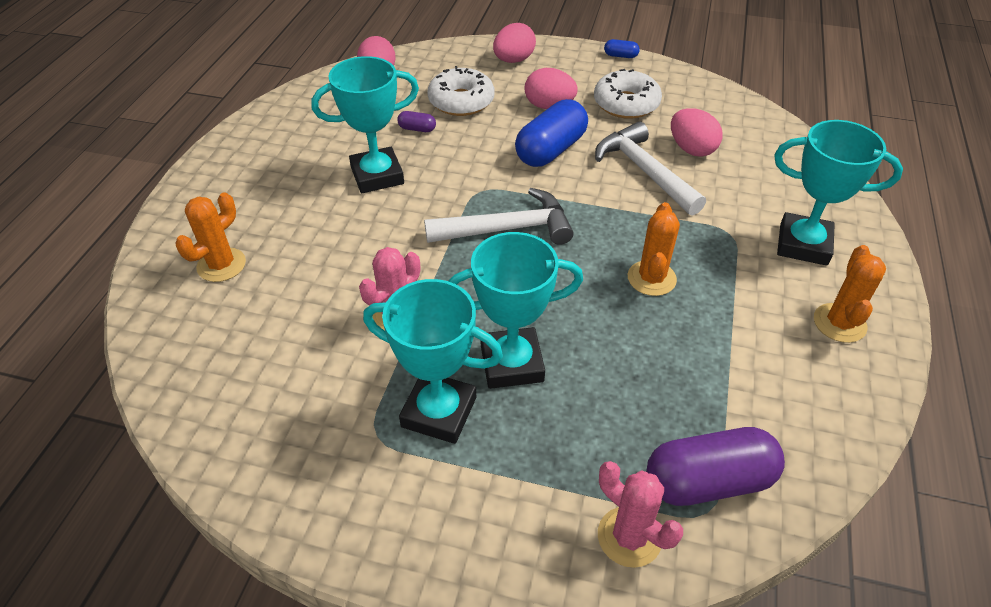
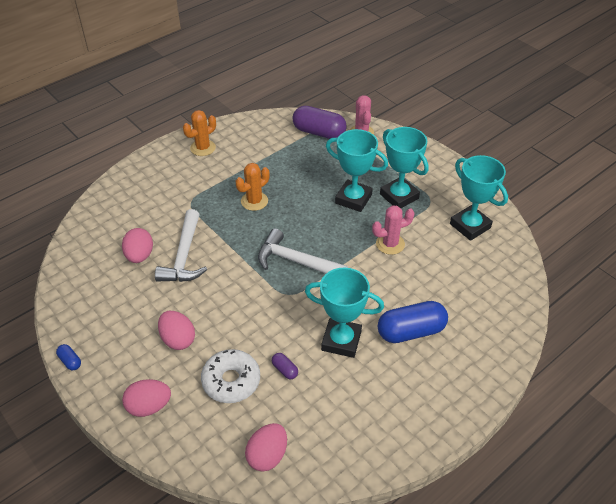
camera: 145 degrees left, 0 degrees up
(221, 265) = (470, 322): orange cactus -> none
(551, 150) = (218, 300): blue capsule -> blue capsule (411, 331)
(626, 104) = (128, 311): white donut -> none
(803, 244) = (166, 180): turquoise trophy -> turquoise trophy (470, 226)

